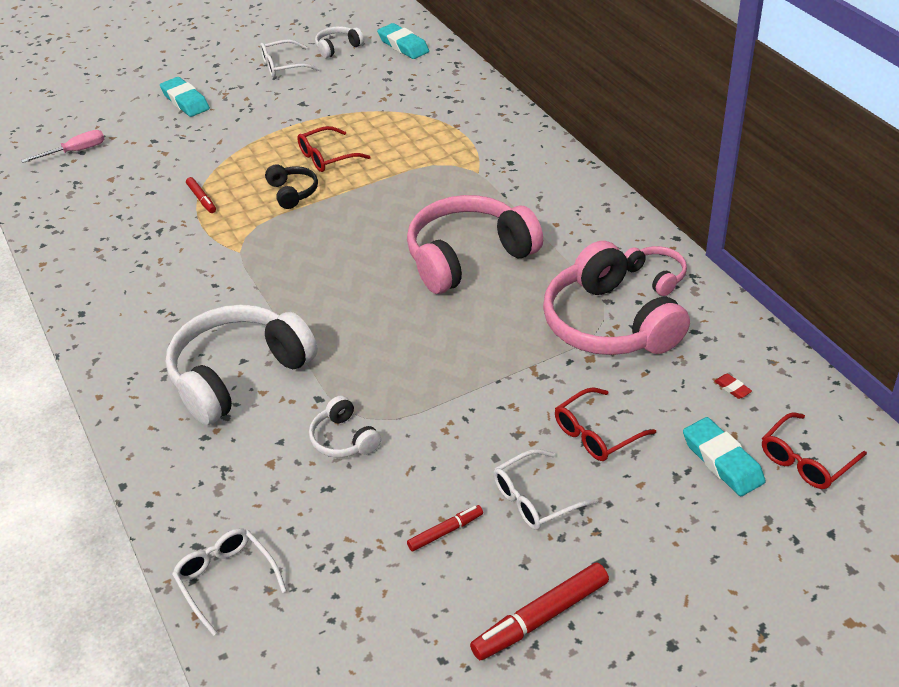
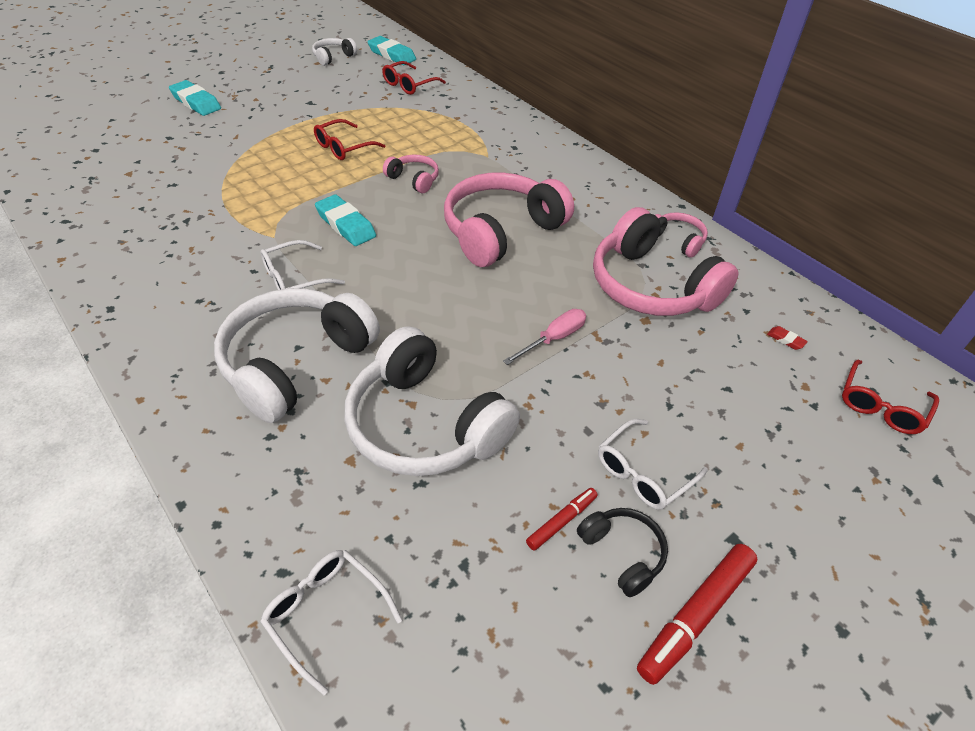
camera: 15 degrees left, 5 degrees up
(75, 151) = (88, 149): pink screwdriver -> pink screwdriver (554, 339)
(201, 199) = (226, 189): red marker -> none
(283, 66) = (286, 72): white glasses -> white glasses (294, 278)
(292, 192) = (317, 179): black headphones -> black headphones (622, 553)
(344, 439) = (425, 424): white headphones -> white headphones, size x2.14
(392, 196) = (414, 179): none -> pink headphones
(596, 434) = (678, 396): red glasses -> red glasses (409, 85)
(722, 461) = (806, 413): turquoise eraser -> turquoise eraser (346, 225)

